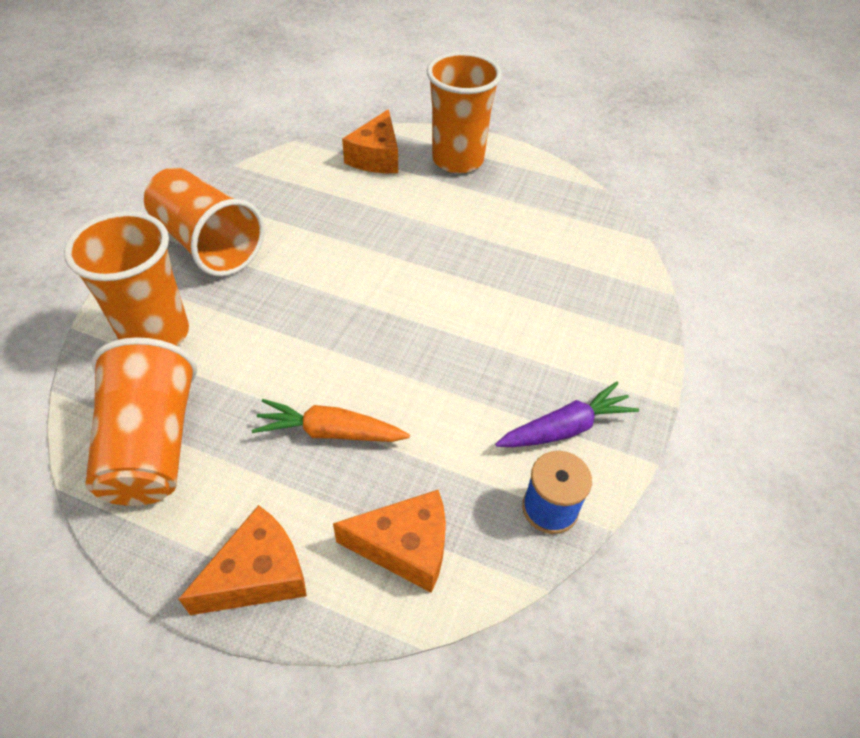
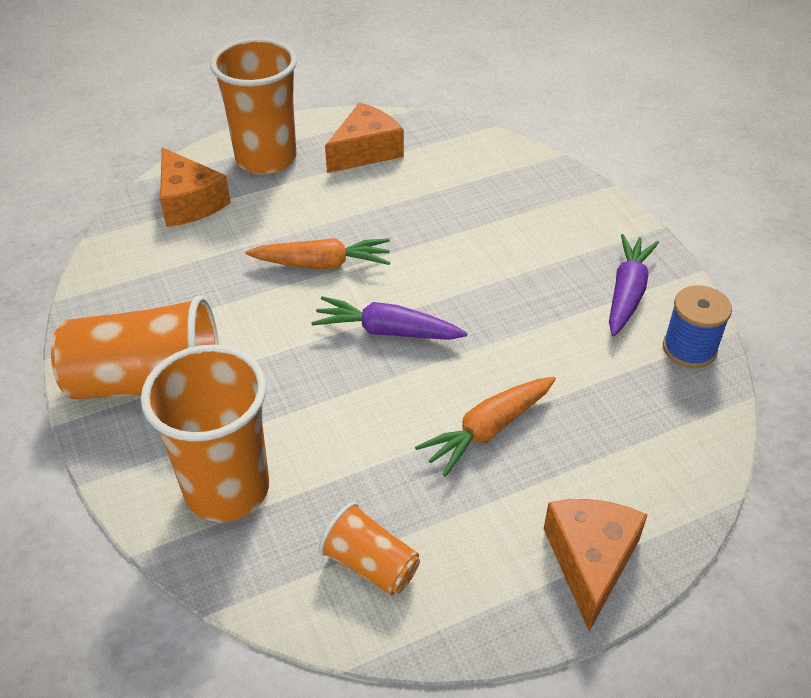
camera: 45 degrees left, 5 degrees down
(152, 445) = (371, 564): orange cup -> orange cup, size x0.52
(367, 318) = (387, 331): none -> purple carrot
(393, 248) = (322, 264): none -> orange carrot
(405, 547) = (648, 452): orange cheese -> orange cheese (366, 151)

